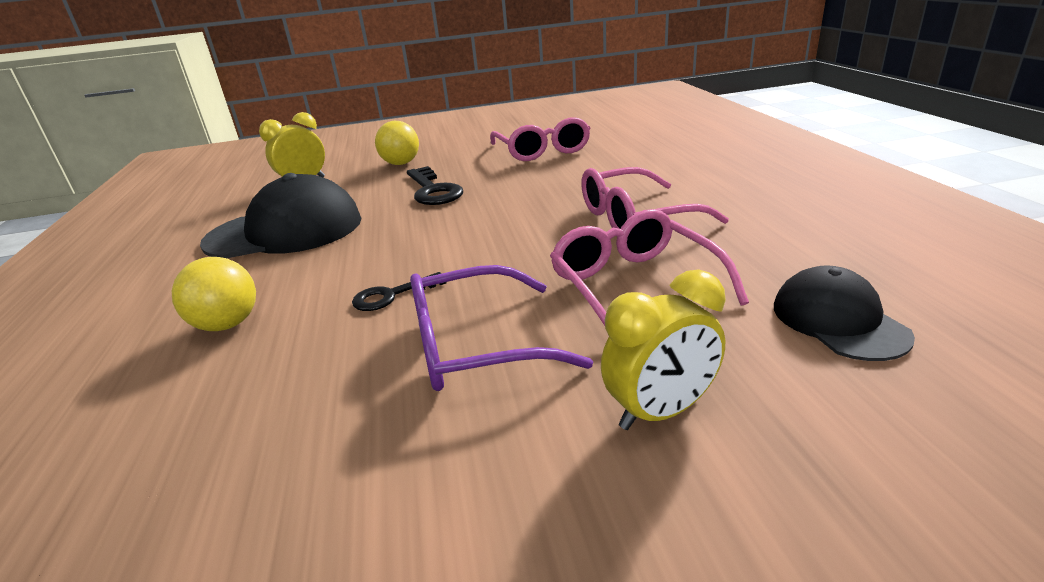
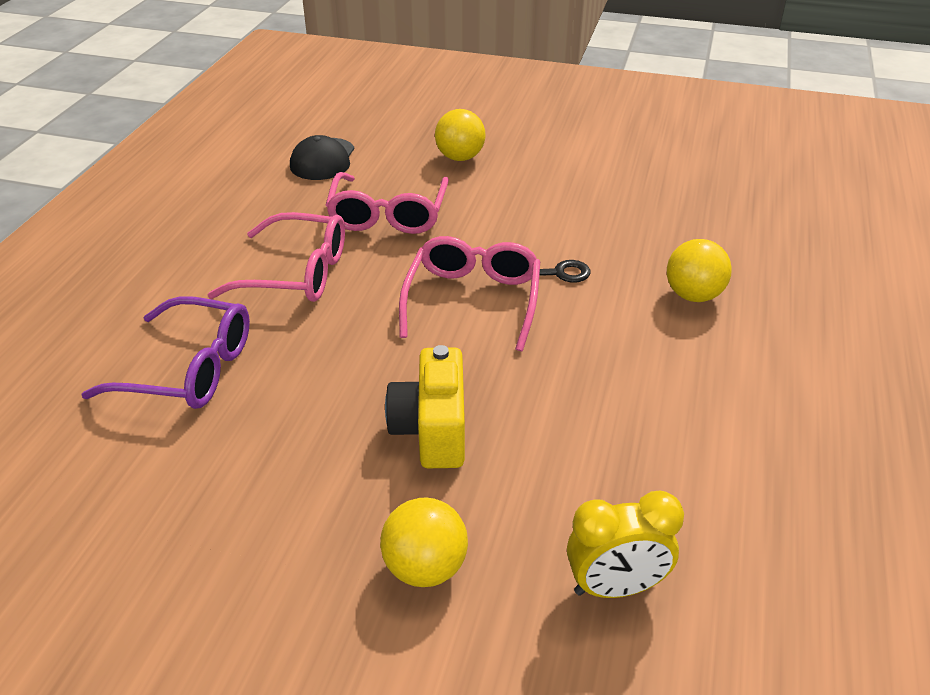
camera: 155 degrees left, 10 degrees up
(285, 231) = (648, 423): black cap -> none
(433, 190) = (432, 430): black key -> yellow camera
(474, 346) = (521, 214): purple glasses -> purple glasses (189, 369)
(542, 150) = (198, 473): pink glasses -> pink glasses (473, 300)
(660, 411) = (460, 157): yellow clock -> yellow ball

